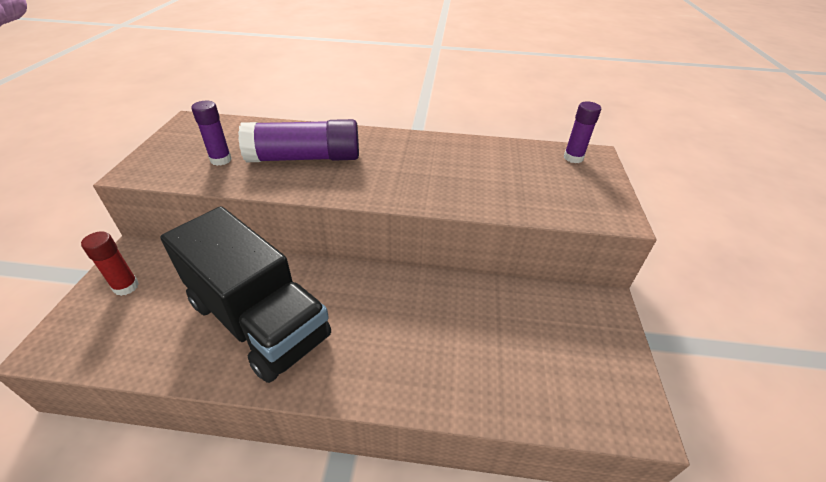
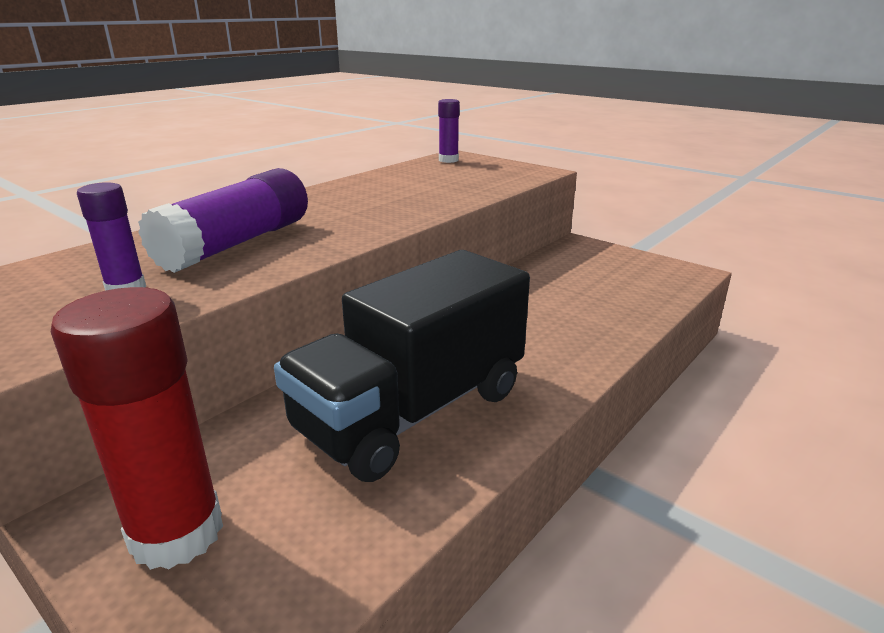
camera: 55 degrees left, 15 degrees down
(126, 287) = (177, 533): red glue stick -> red glue stick, size x1.88
(258, 320) = (413, 411): black truck -> black truck turned 150 degrees clockwise

